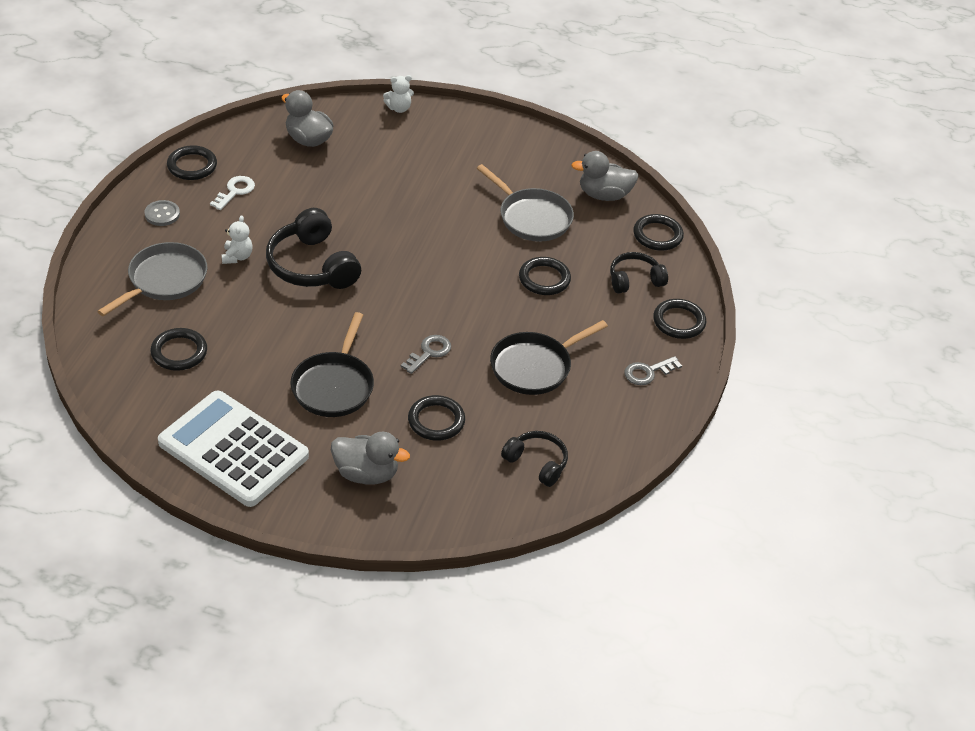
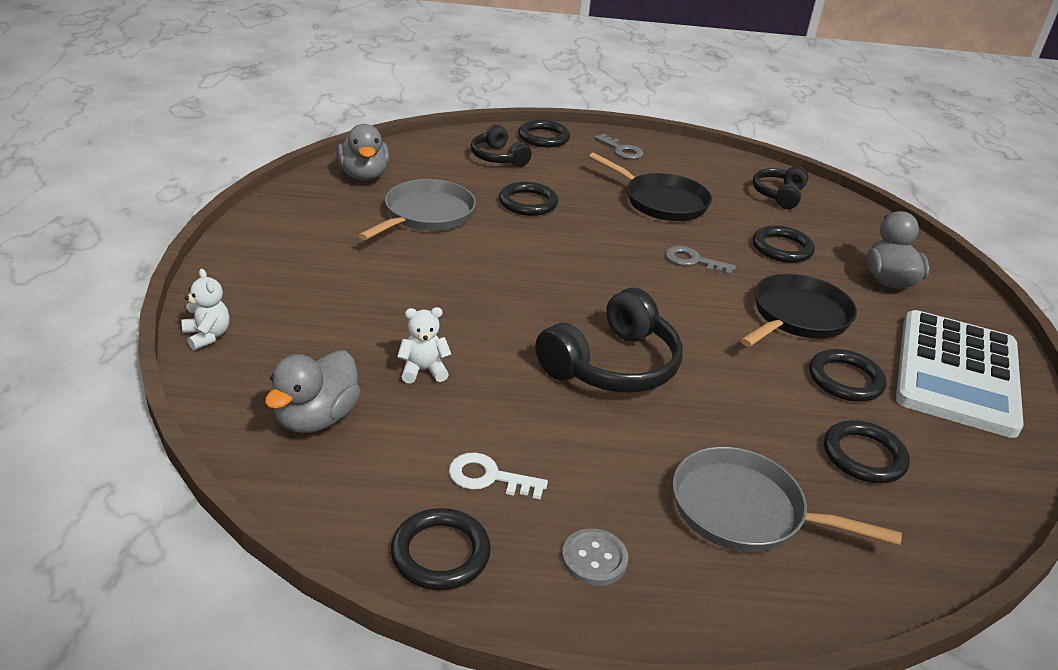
camera: 105 degrees left, 10 degrees down
(237, 257) = (640, 440): white teddy bear -> white teddy bear (423, 370)
(334, 386) = (797, 317): black pan -> black pan turned 45 degrees counterclockwise
(657, 235) = (420, 147): black ring -> black ring (845, 379)

